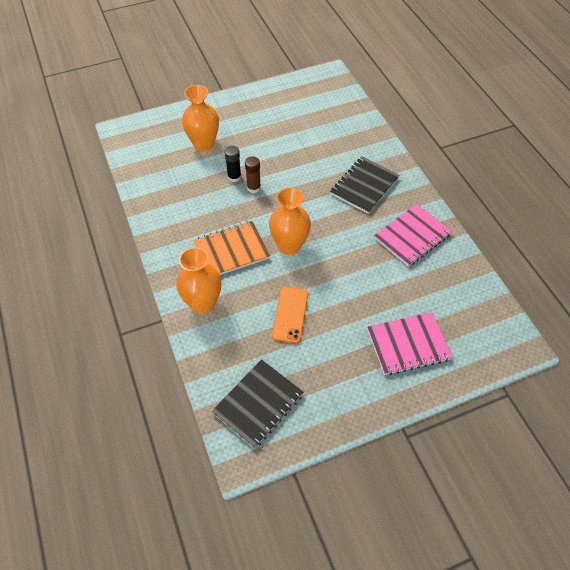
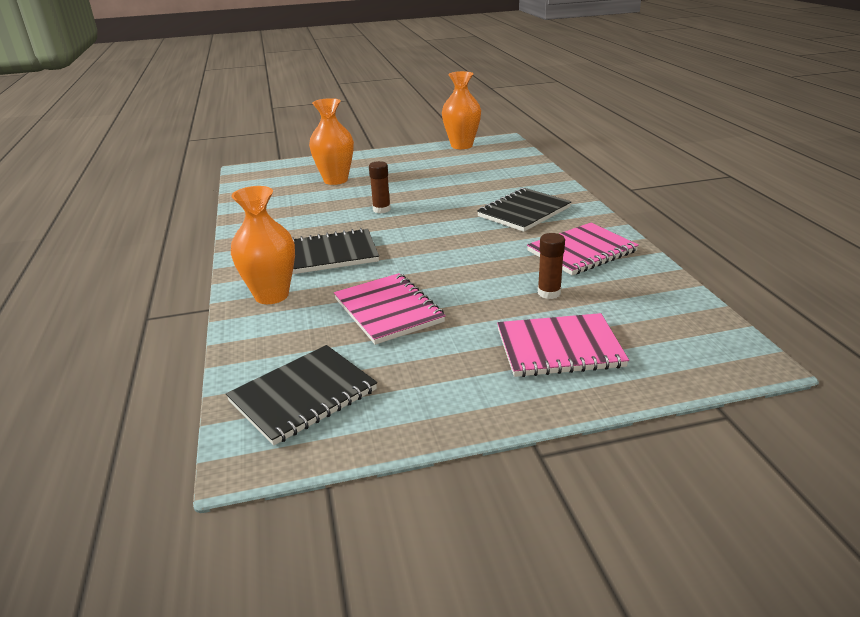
camera: 10 degrees right, 25 degrees down
(231, 251) = (331, 254): orange notebook -> black notebook
(234, 177) = (361, 202): black glue stick -> none
(289, 246) = (410, 253): orange vase -> orange vase (461, 145)
(290, 315) = (388, 310): orange phone -> pink notebook
(395, 287) = (549, 293): none -> brown glue stick

